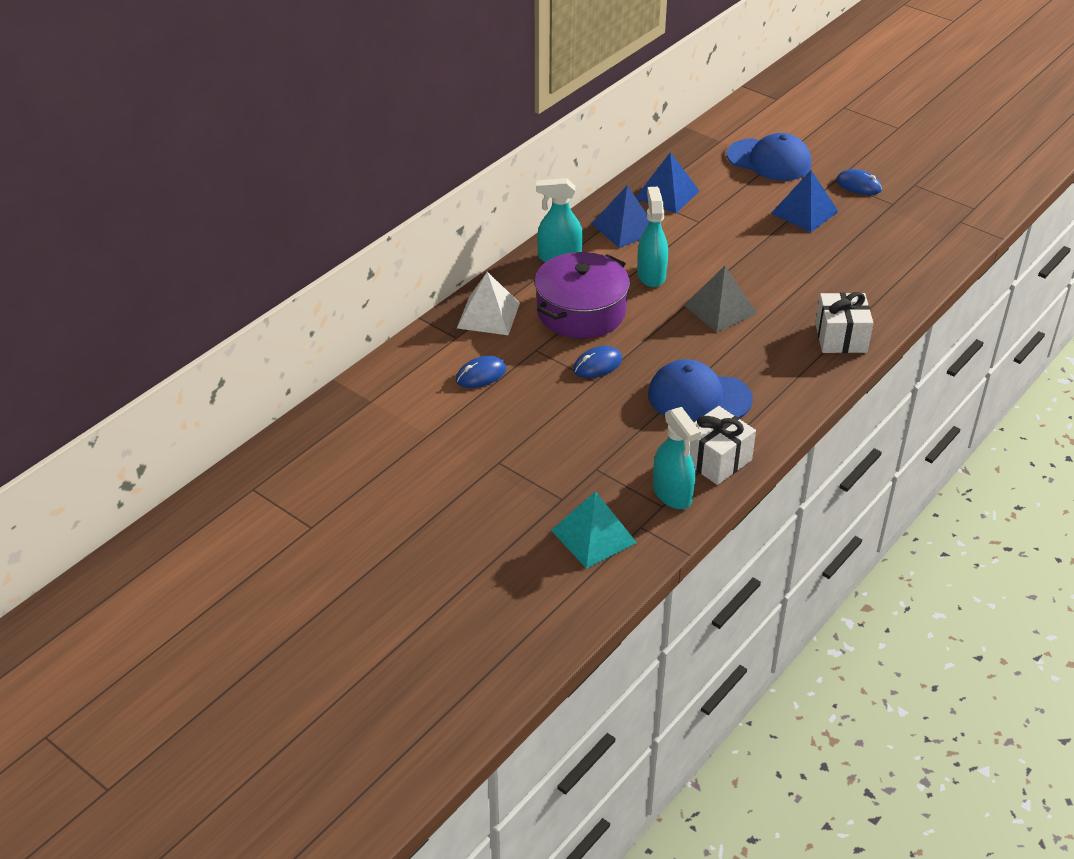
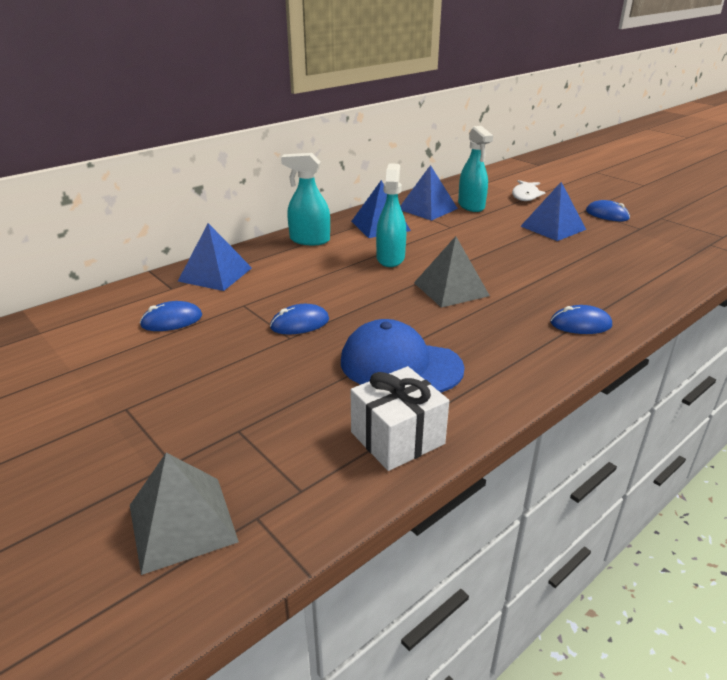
camera: 10 degrees right, 10 degrees down
(488, 315) = (215, 274): white pyramid -> blue pyramid
(581, 311) = (307, 279): purple pot -> none
(593, 536) = (182, 522): turquoise pyramid -> grey pyramid
(672, 494) = (322, 475): turquoise spray bottle -> turquoise spray bottle (471, 206)
(769, 160) = (525, 195): blue cap -> white fish
(840, 337) = (580, 324): white gift -> blue mouse

